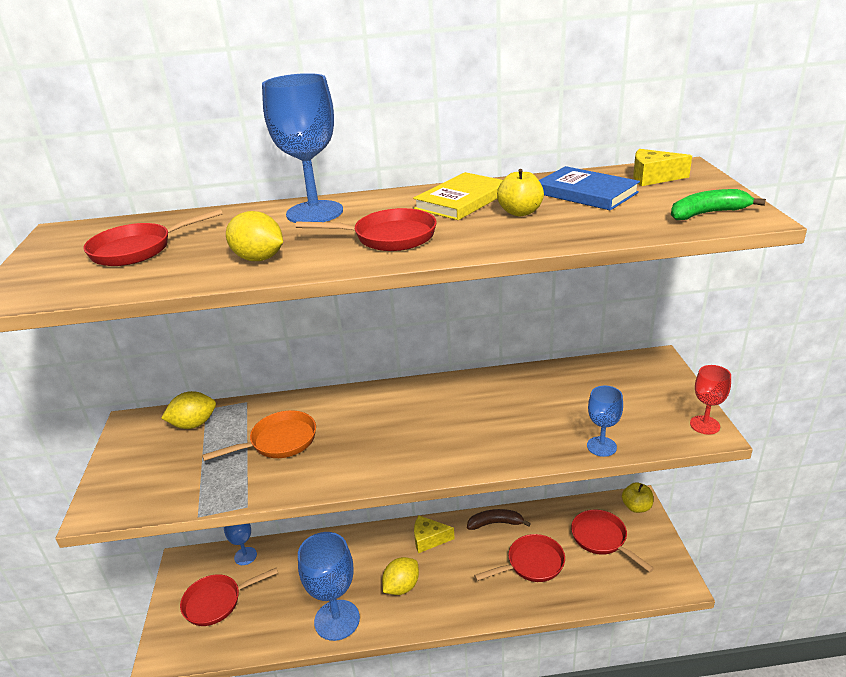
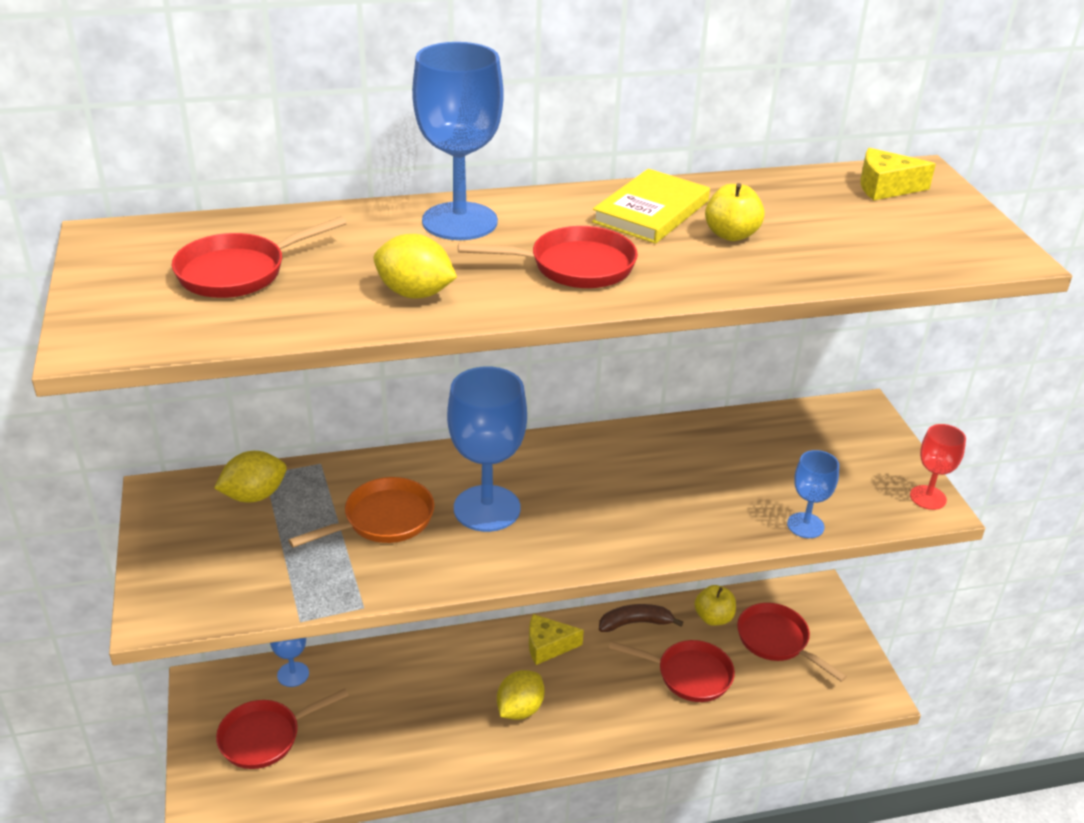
camera: 10 degrees left, 5 degrees up
(337, 620) = (439, 754): blue goblet -> blue goblet (487, 508)
(532, 564) = (689, 675): red pan -> red pan turned 45 degrees clockwise
(586, 193) = (807, 207): blue book -> none
(636, 507) = (818, 599): yellow apple -> yellow apple (713, 618)
(707, 213) = (958, 248): green banana -> none

